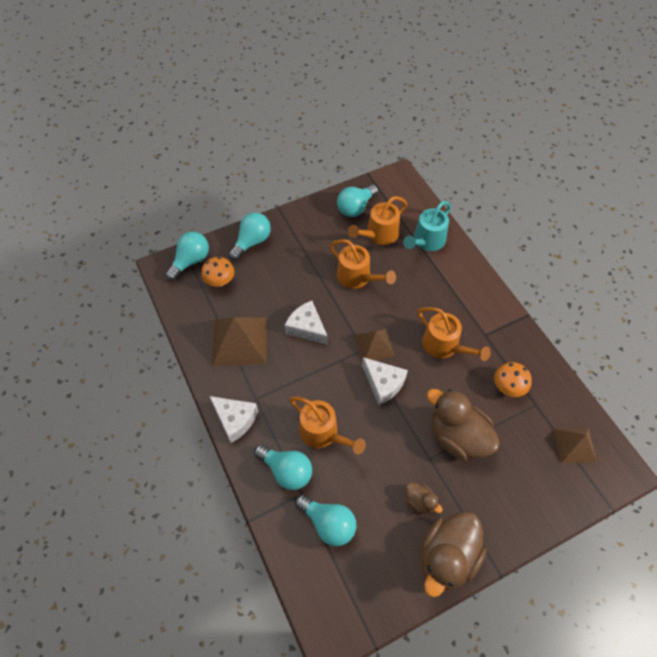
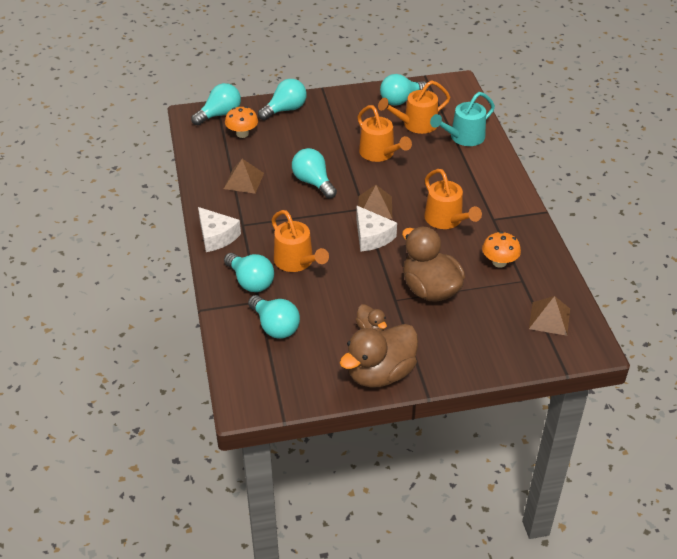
camera: 15 degrees right, 15 degrees down
(240, 341) = (244, 181): brown pyramid -> brown pyramid, size x0.61
(307, 328) = (313, 182): white cheese -> turquoise light bulb

